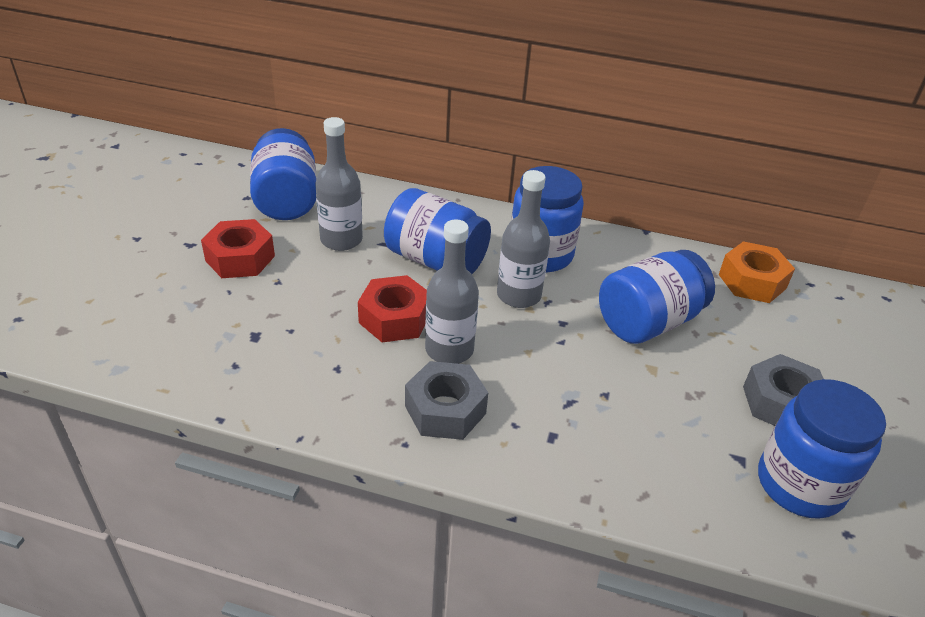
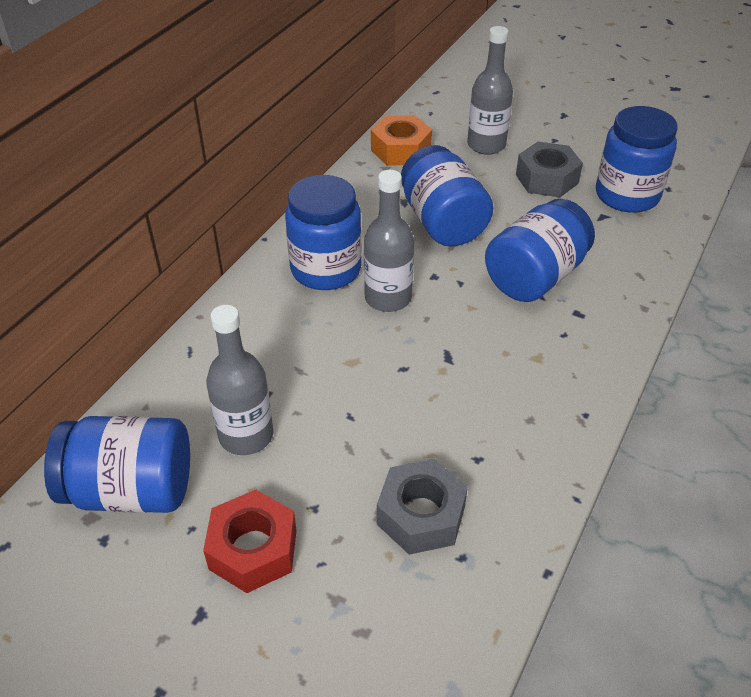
camera: 75 degrees left, 5 degrees up
(394, 318) = (405, 401): red nut -> none
(436, 260) = (312, 353): blue jar -> blue jar (535, 277)
(445, 410) = (543, 379): grey nut -> grey nut (421, 515)
(449, 349) = (461, 363): grey bottle -> grey bottle (486, 145)

